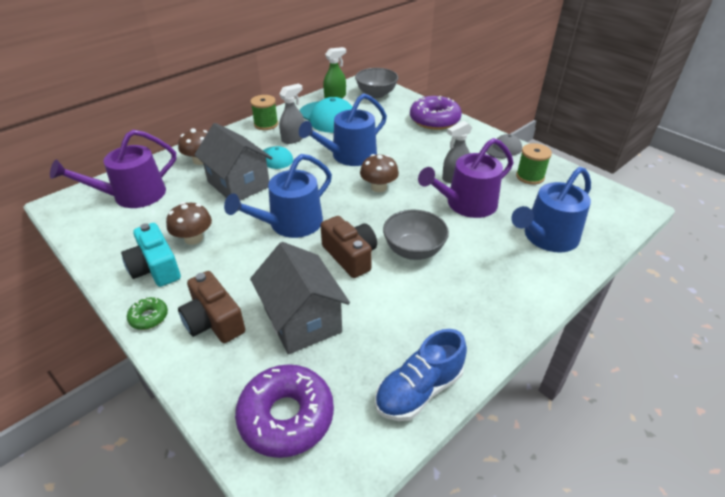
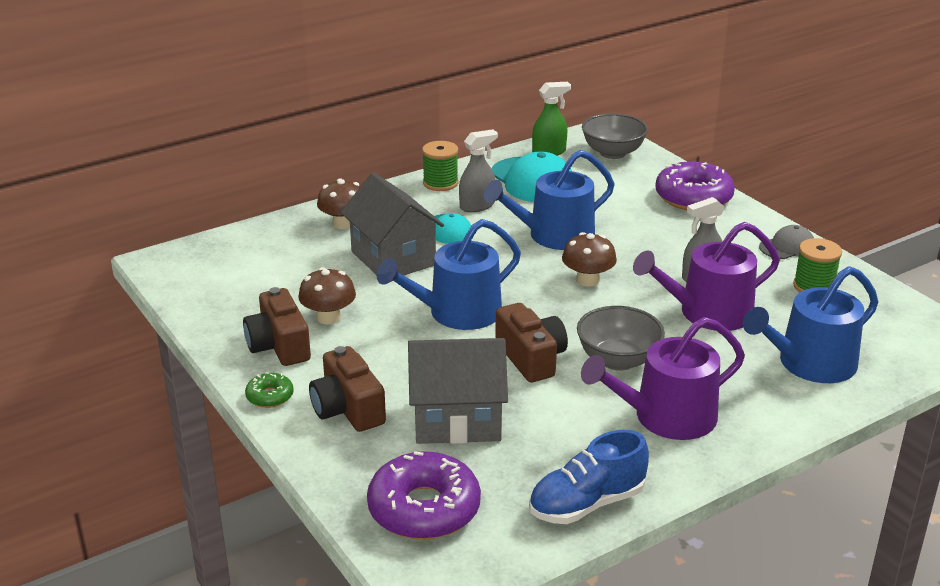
camera: 10 degrees right, 10 degrees down
(133, 195) = (251, 259): purple watering can -> purple watering can (666, 417)
(155, 268) = (279, 345): turquoise camera -> brown camera
(302, 320) = (457, 419): grey house -> grey house turned 75 degrees counterclockwise

